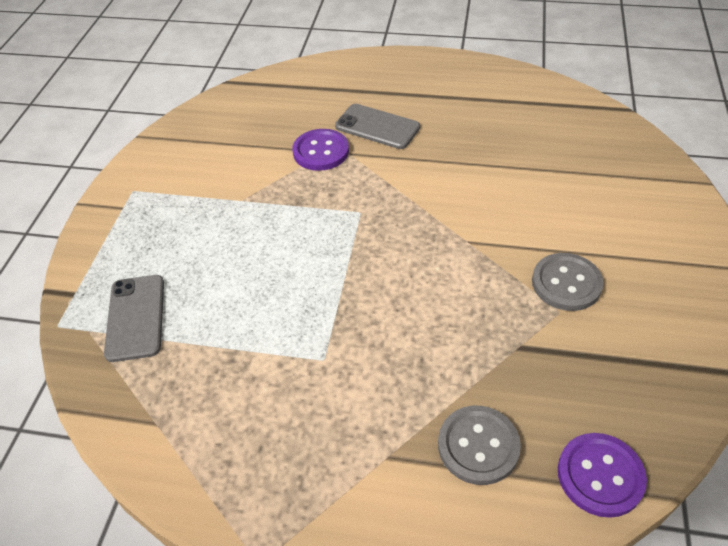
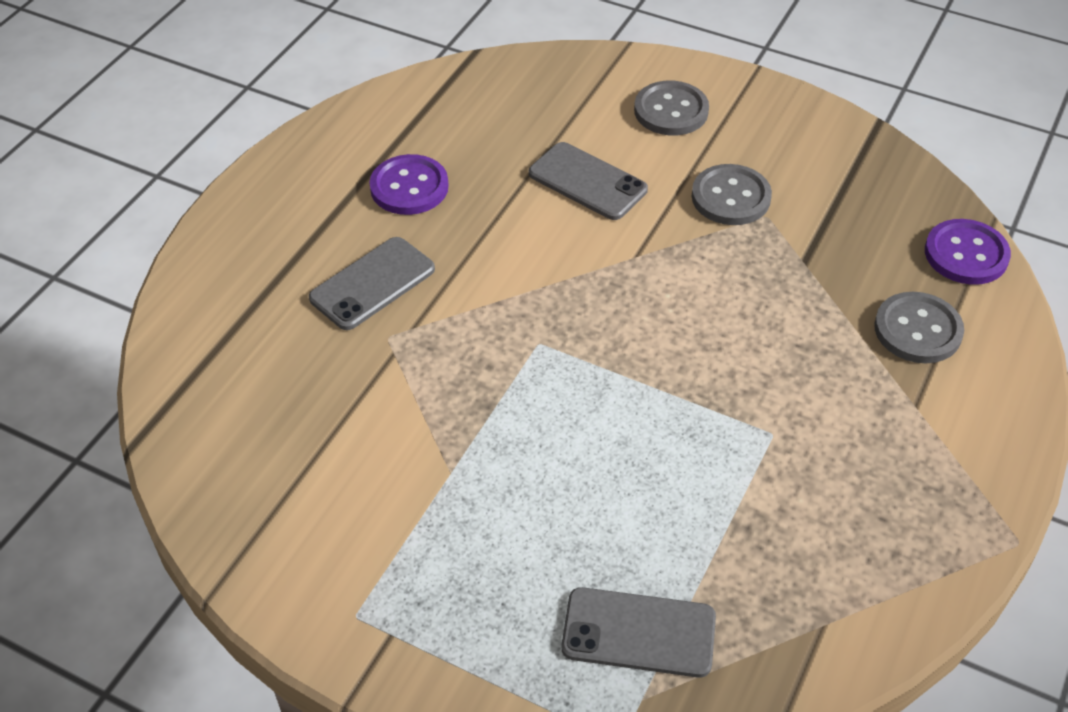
camera: 75 degrees left, 0 degrees up
(321, 151) = (391, 358): purple button -> purple button (409, 187)
(530, 198) = (587, 182): none -> grey phone
(644, 225) = (671, 111): none -> grey button

